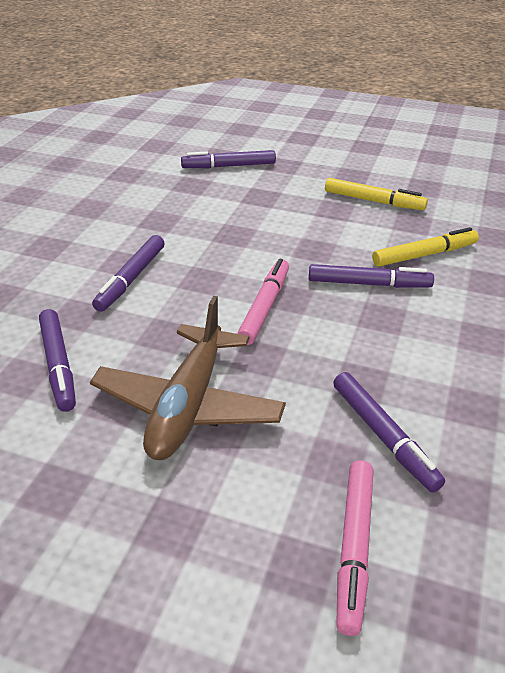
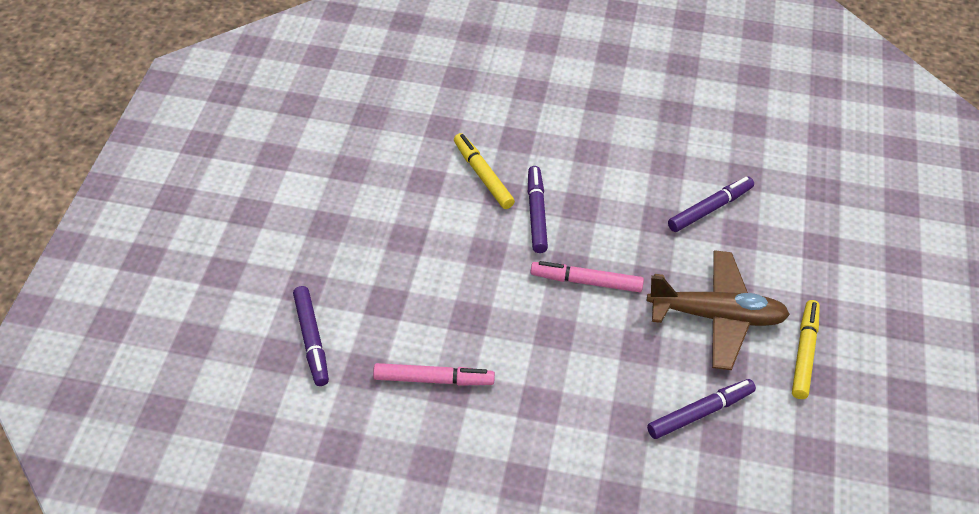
camera: 100 degrees left, 10 degrees up
(131, 279) = (567, 389): purple marker -> none
(354, 548) = (799, 224): pink marker -> pink marker (433, 380)
(374, 201) = (386, 208): yellow marker -> yellow marker (804, 353)

